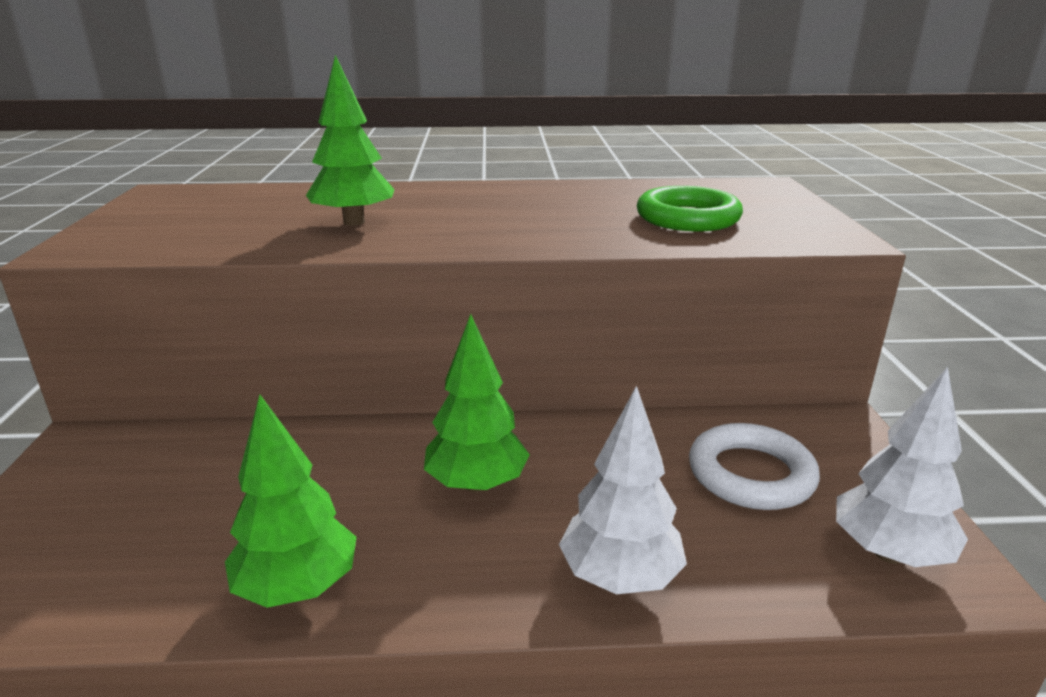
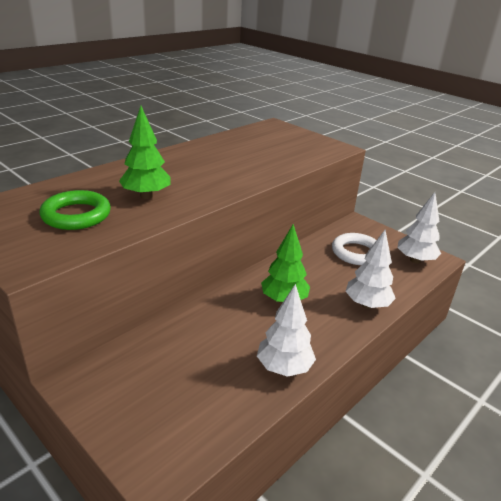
camera: 45 degrees left, 5 degrees up
(298, 587) = (284, 367): green tree -> white tree
(687, 218) = (278, 151): green ring -> green ring (76, 215)

